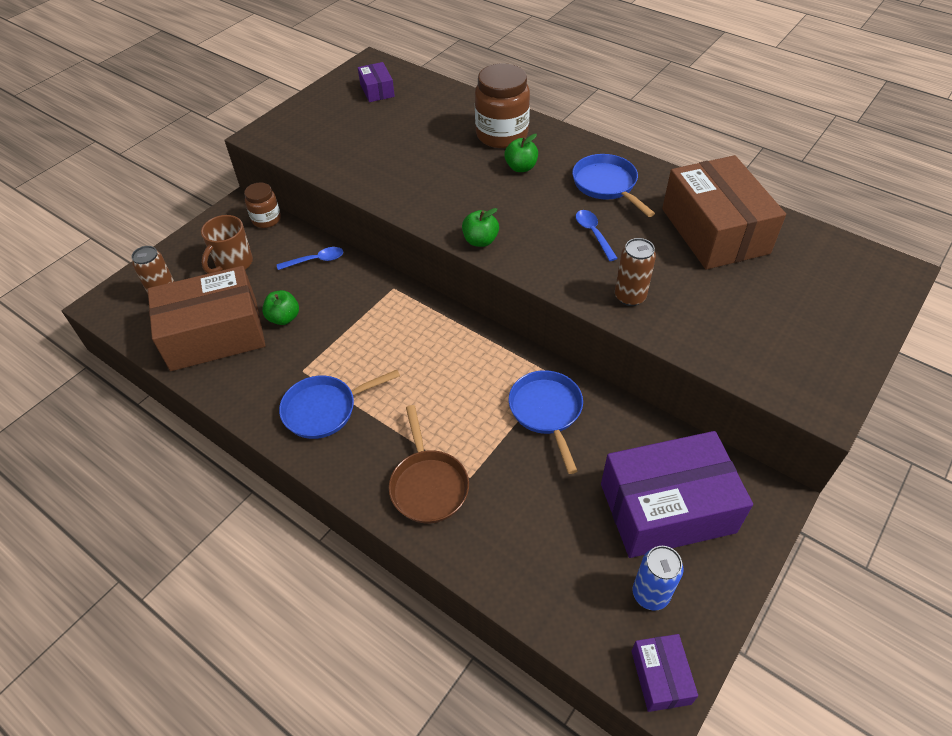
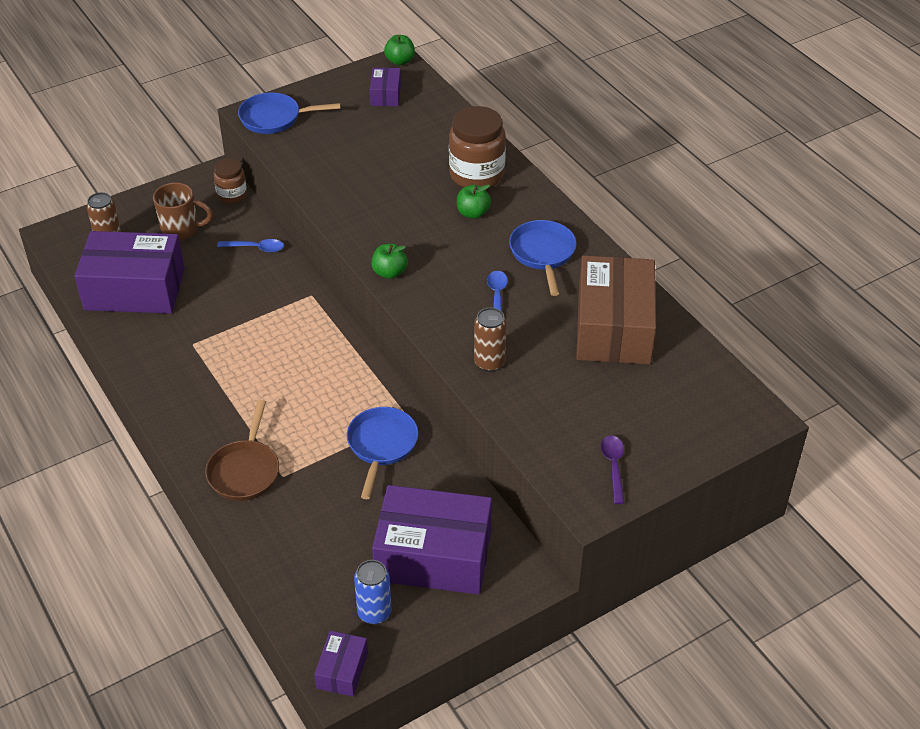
camera: 20 degrees right, 5 degrees down
(214, 334) = (135, 289): brown box -> purple box
(233, 264) = (181, 230): brown mug -> brown mug turned 135 degrees counterclockwise
(284, 318) = (200, 293): green apple -> green apple (400, 61)
(324, 409) = (194, 382): blue pan -> blue pan (274, 118)
(814, 360) = (613, 467): none -> purple spoon

